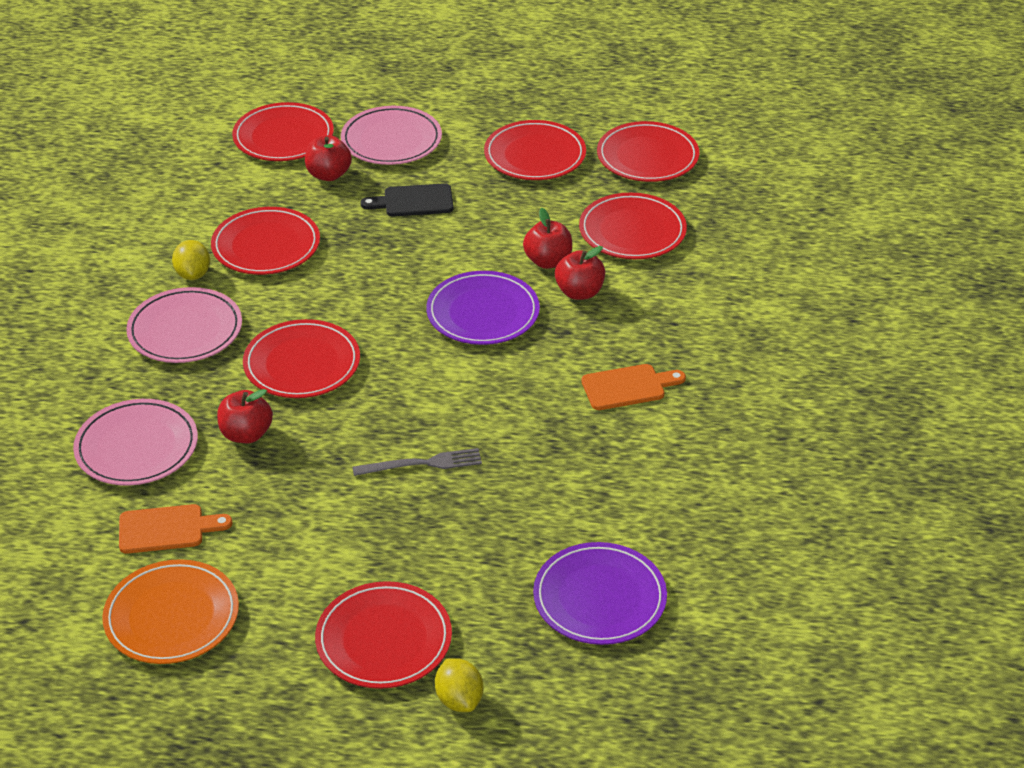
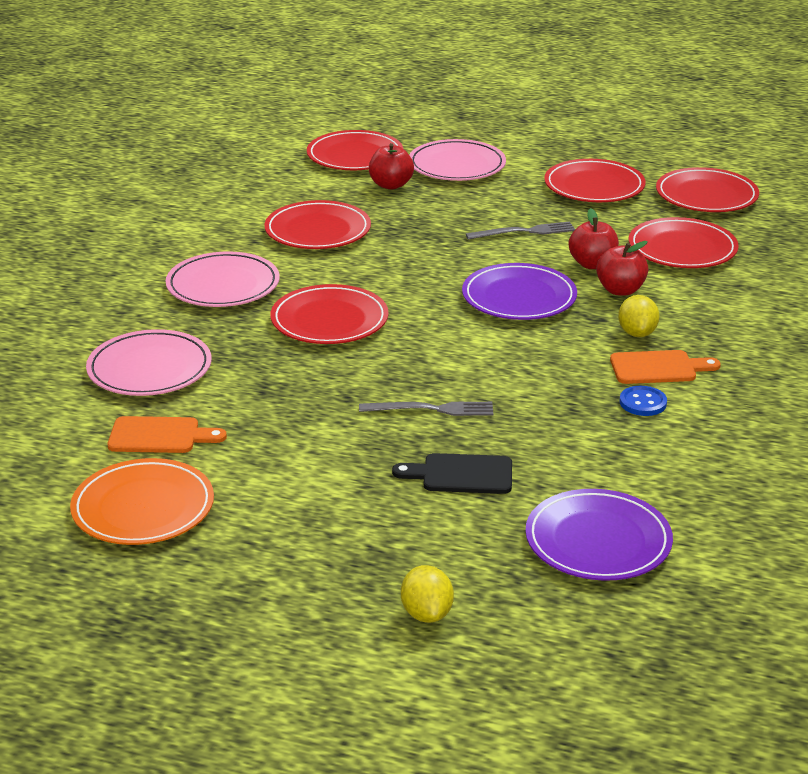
camera: 10 degrees right, 10 degrees down
(193, 274) = (242, 245): yellow lemon -> yellow lemon (637, 333)
(246, 434) = (260, 369): red apple -> none
(384, 639) = (357, 551): red plate -> none
(413, 201) = (468, 210): black cutting board -> black cutting board (461, 474)
(474, 225) = (524, 232): none -> grey fork
(619, 431) = (643, 403): none -> blue button

